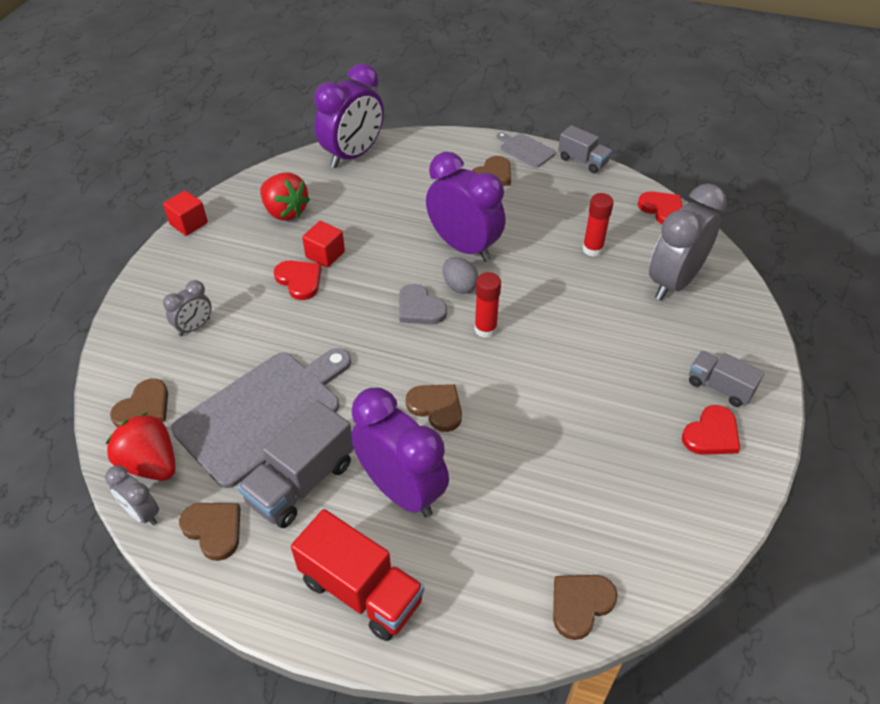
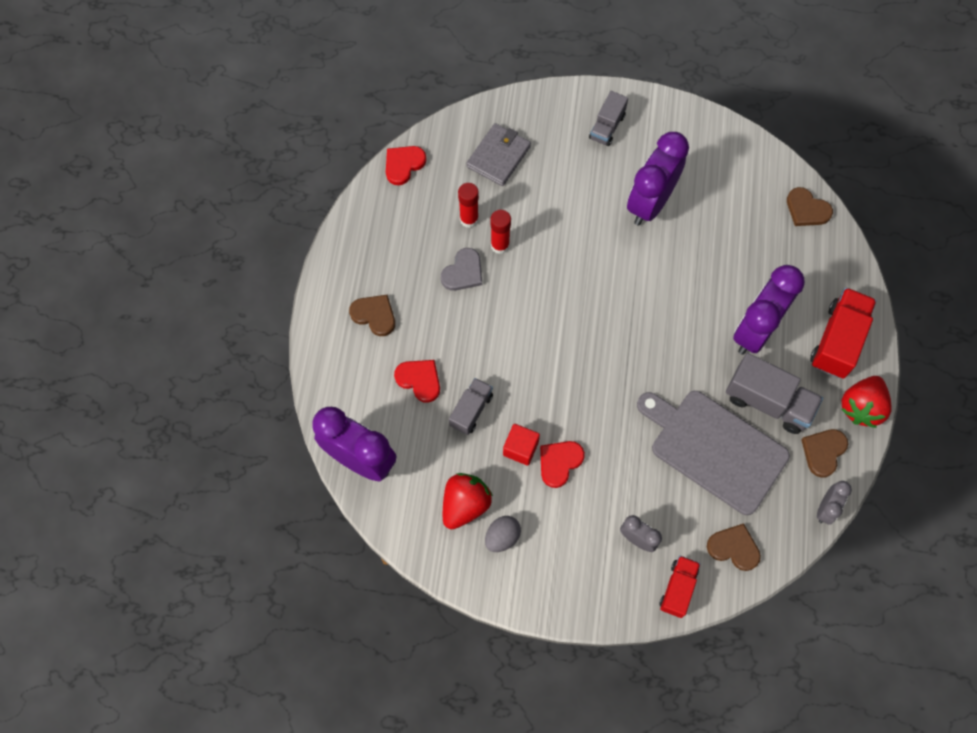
camera: 100 degrees left, 20 degrees up
(127, 350) = (678, 589): none -> red truck
(151, 464) = (783, 520): red strawberry -> red strawberry (861, 407)
(189, 223) = (501, 598): red cube -> none
(419, 308) = (572, 351): grey heart -> grey heart (463, 272)
(436, 407) = (675, 319): brown heart -> none
(459, 286) = (538, 322): grey egg -> grey egg (502, 537)
(464, 247) = (486, 326): purple clock -> purple clock (650, 203)
(485, 329) = (585, 295): red glue stick -> red glue stick (500, 245)
(526, 150) = (326, 288): grey cutting board -> none
(582, 161) = (338, 235): grey truck -> grey truck (471, 410)
(673, 282) = (498, 156): grey clock -> grey wallet
(711, 434) = (652, 133): red heart -> red heart (419, 380)

